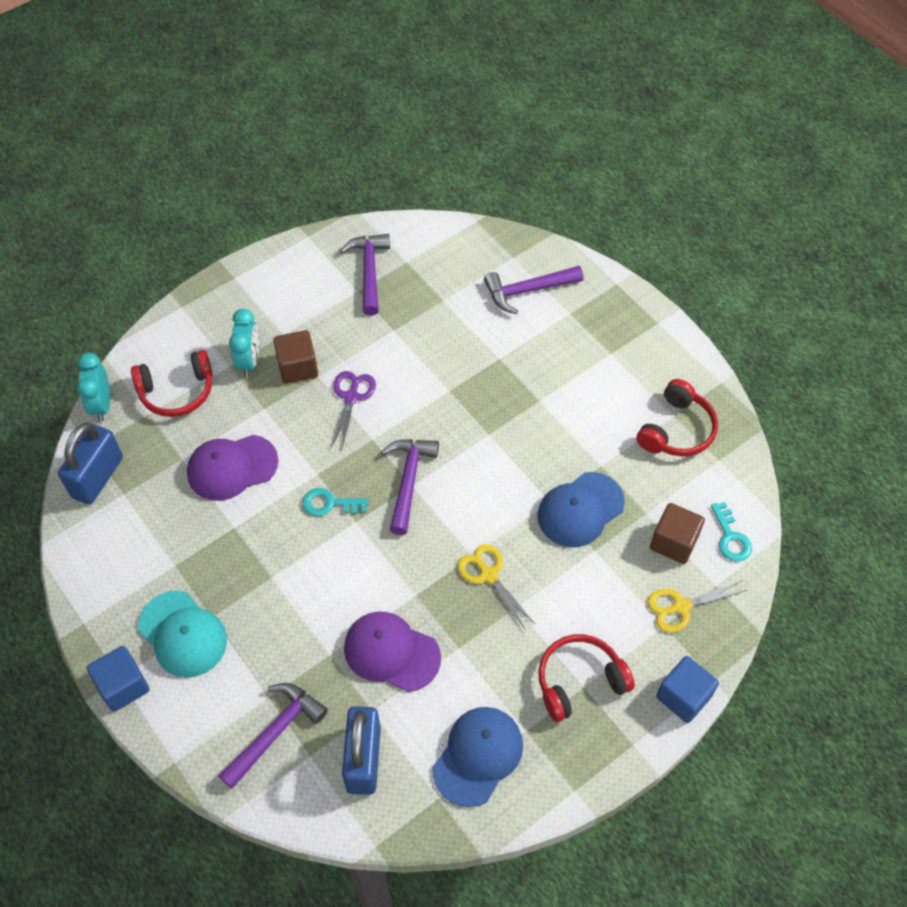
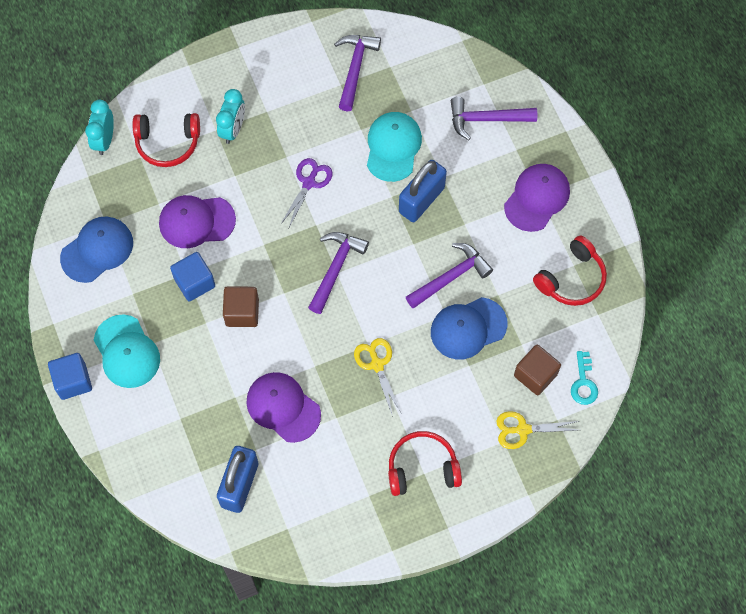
camera: 15 degrees right, 10 degrees up
(97, 477) = (88, 203): blue padlock -> blue padlock (421, 200)
(275, 732) = (179, 447): purple hammer -> purple hammer (451, 277)
(297, 367) = (271, 144): brown cube -> brown cube (242, 312)
(329, 504) = (267, 272): turquoise key -> none
(435, 340) = (393, 147): none -> turquoise cap
(478, 756) = (326, 505): blue cap -> blue cap (97, 250)
(609, 356) = (537, 198): none -> purple cap
(683, 696) = (499, 501): blue cube -> blue cube (194, 282)

